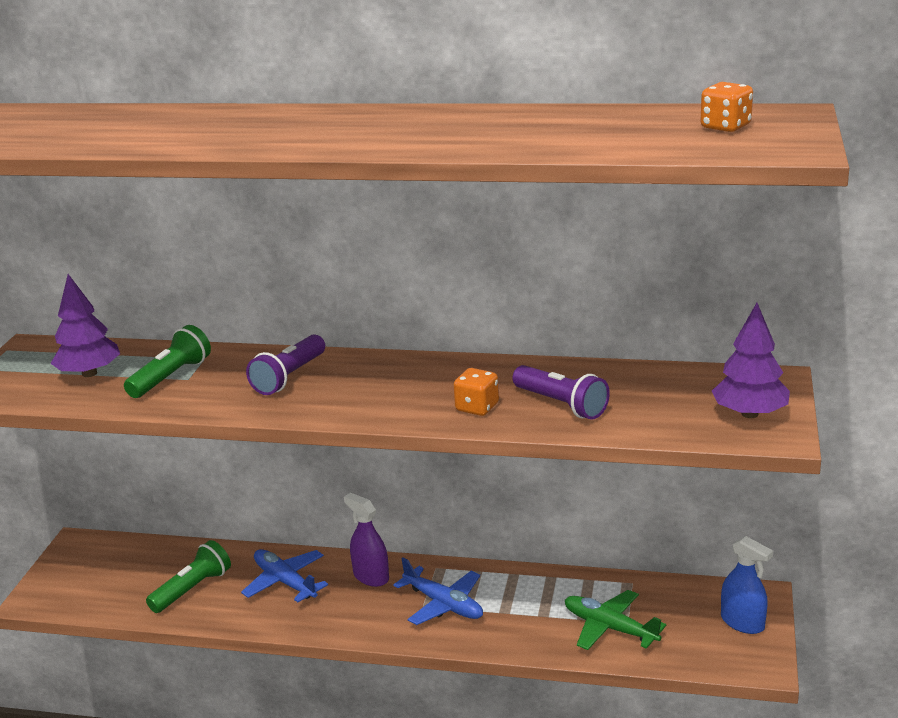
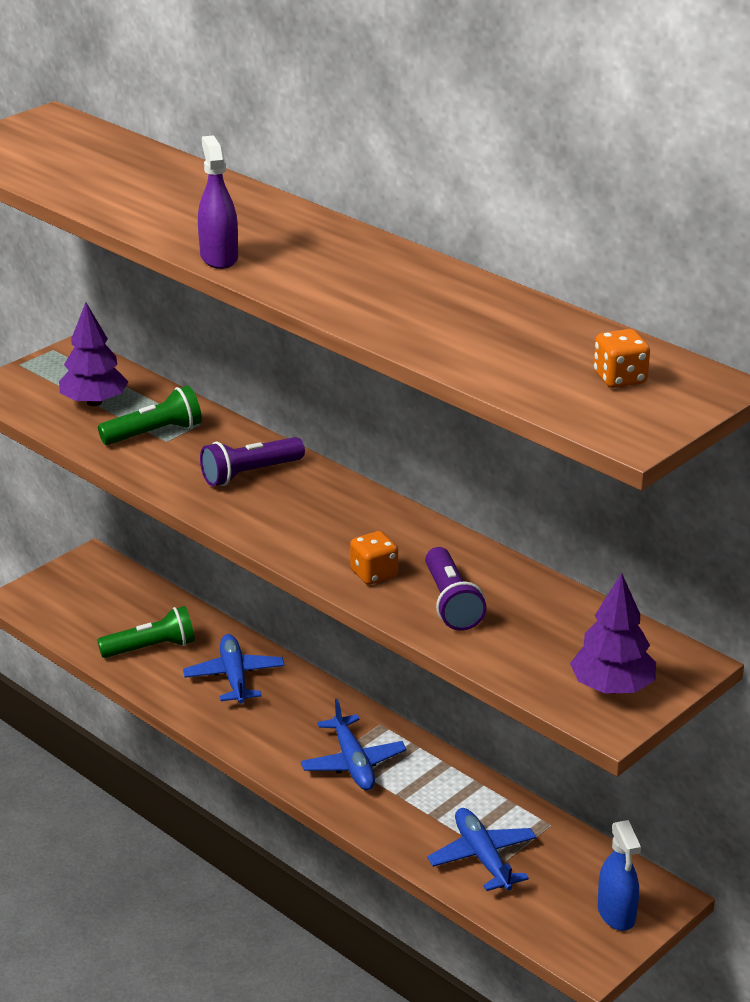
camera: 30 degrees right, 5 degrees up
(371, 576) = (313, 706): purple spray bottle -> purple spray bottle (219, 257)
(609, 628) = (482, 857): green plane -> blue plane

